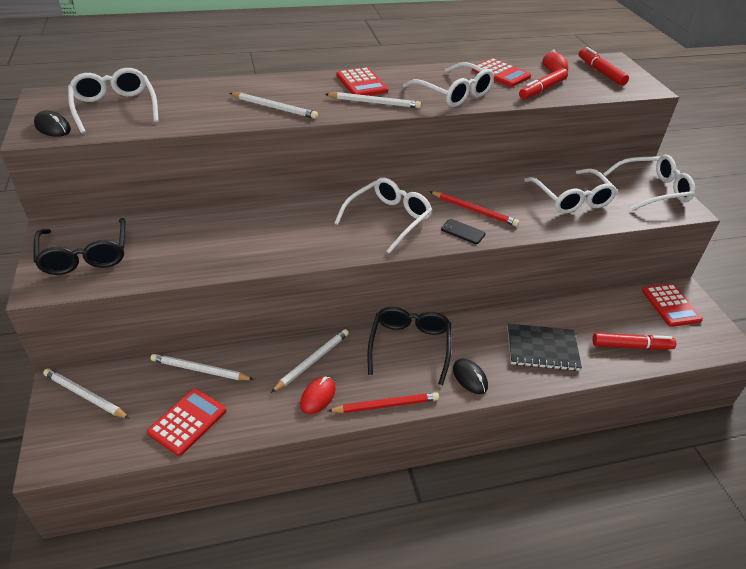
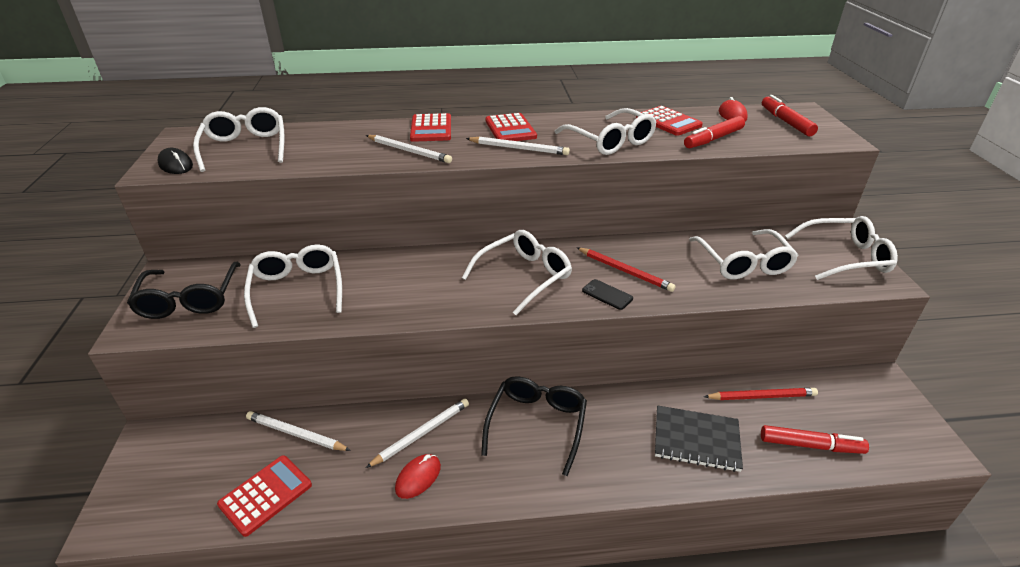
camera: 10 degrees right, 5 degrees down
(85, 395) = (167, 453): white pencil -> none
(186, 241) = (297, 290): none -> white glasses
(385, 405) = (495, 496): red pencil -> red pencil (761, 396)
(469, 378) = (602, 469): black mouse -> none
(670, 305) = (865, 397): red calculator -> red calculator (431, 129)

